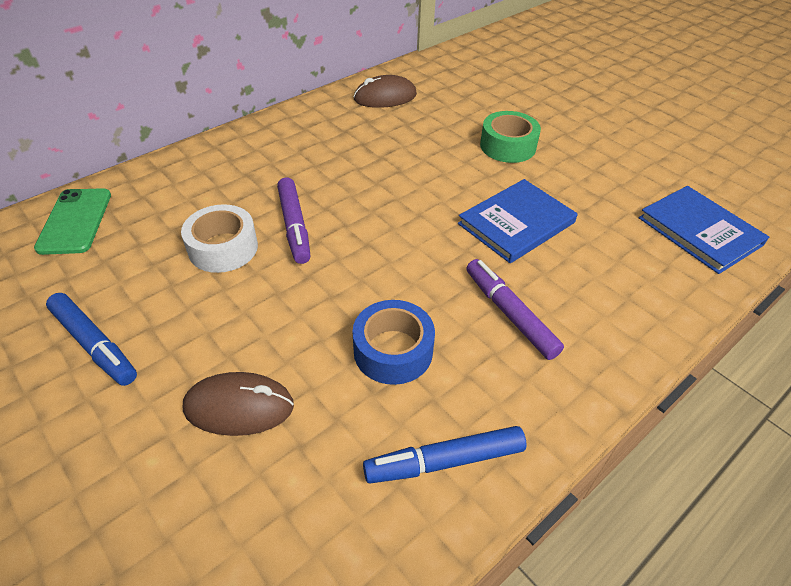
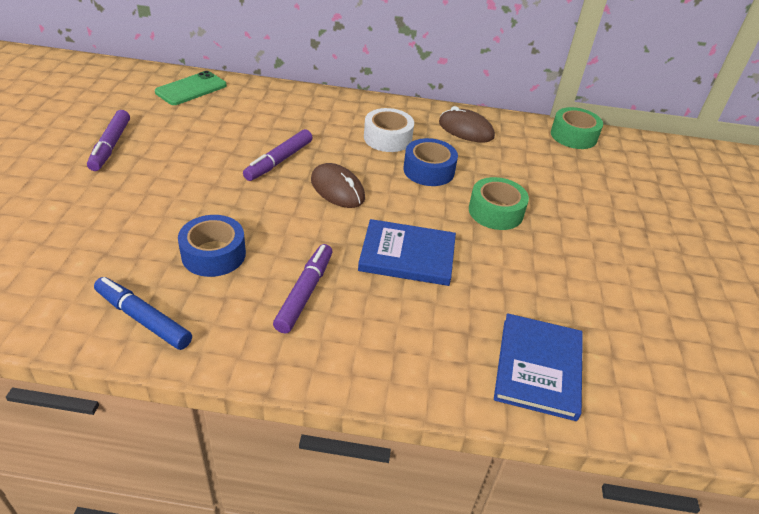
camera: 45 degrees right, 5 degrees down
(94, 344) = (111, 146): blue marker -> purple marker
(223, 248) = (228, 146): white tape -> white tape (387, 138)
(239, 407) = (113, 216): brown mouse -> brown mouse (337, 189)
(416, 147) = (428, 170): none -> blue tape
(456, 56) = (573, 136): none -> green tape

